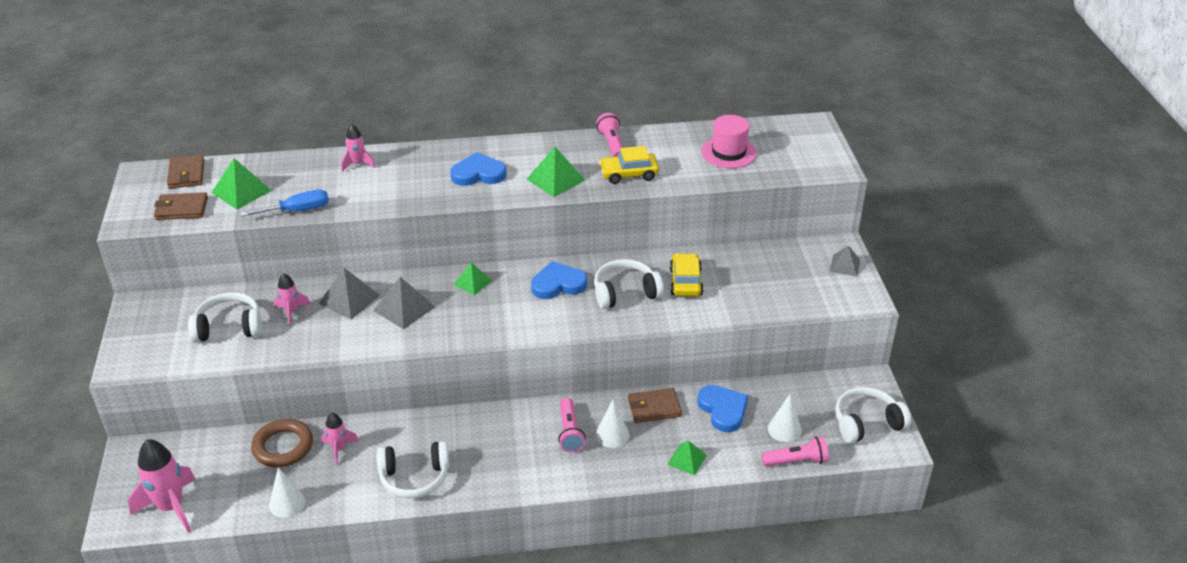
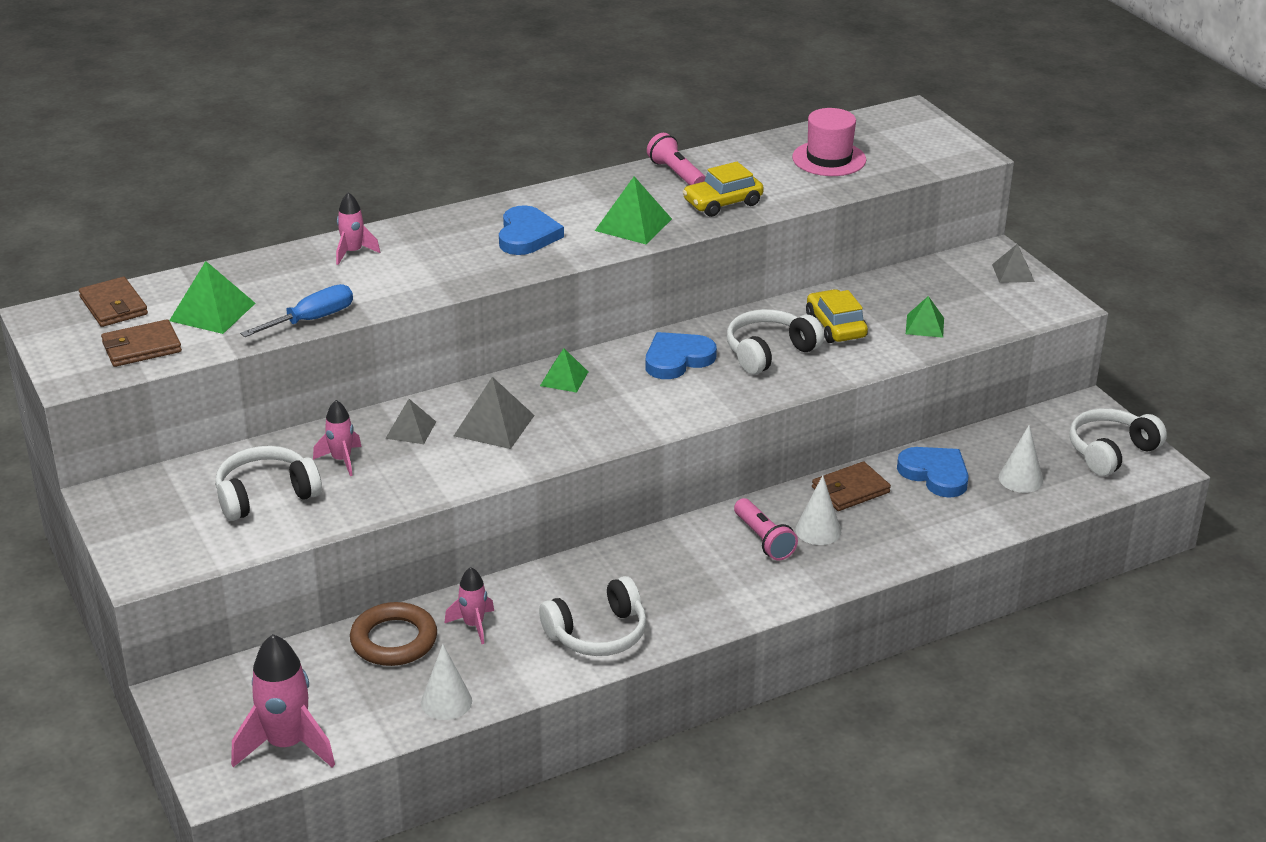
camera: 20 degrees left, 5 degrees down
(349, 299) = (411, 430): grey pyramid -> grey pyramid, size x0.65
(478, 174) = (527, 235): blue heart -> blue heart turned 120 degrees clockwise
(687, 459) = (926, 536): green pyramid -> green pyramid (925, 326)
(796, 461) = (1055, 509): pink flashlight -> none

